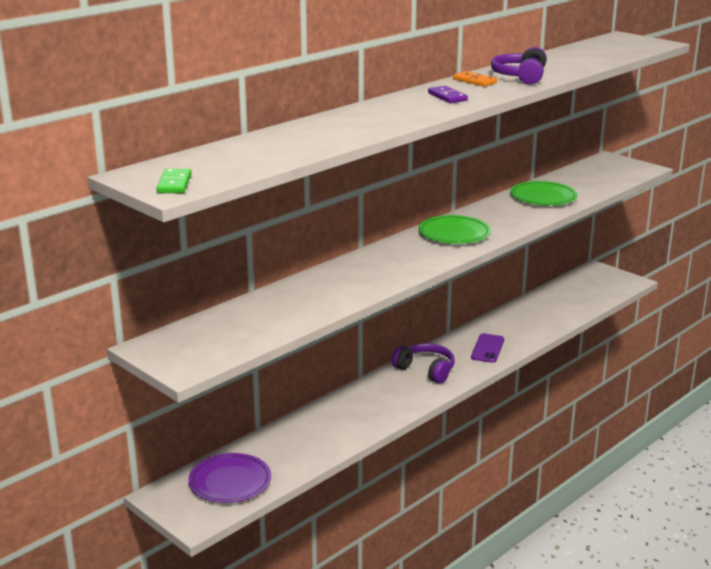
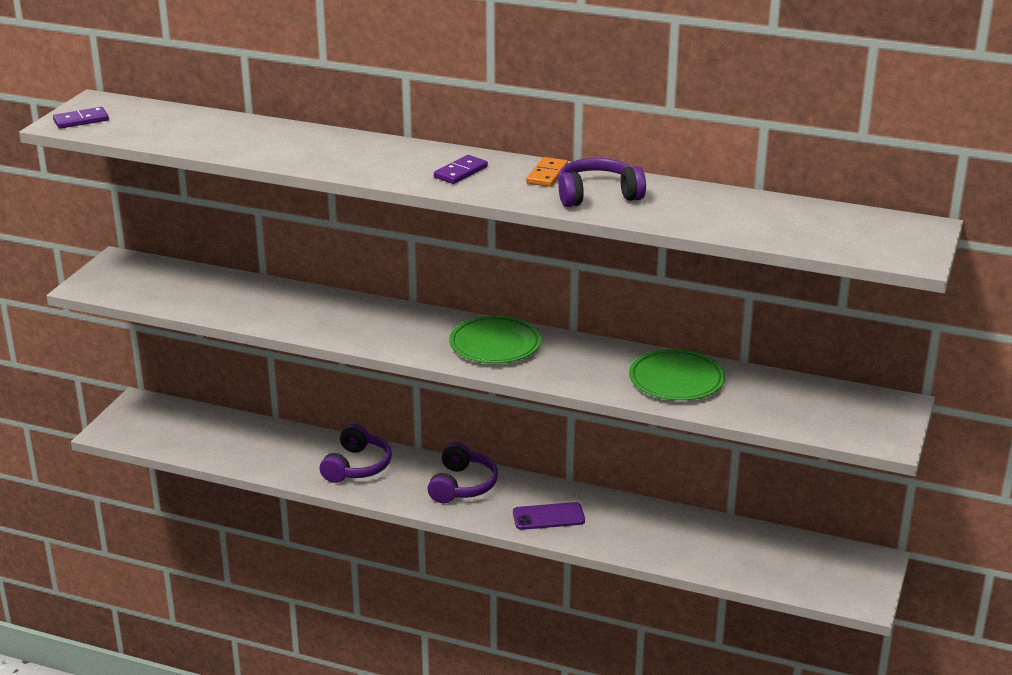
camera: 65 degrees right, 5 degrees up
(174, 184) = (81, 120): green domino -> purple domino
(230, 482) = (175, 430): purple plate -> none
(366, 406) = (357, 466): none -> purple headphones

